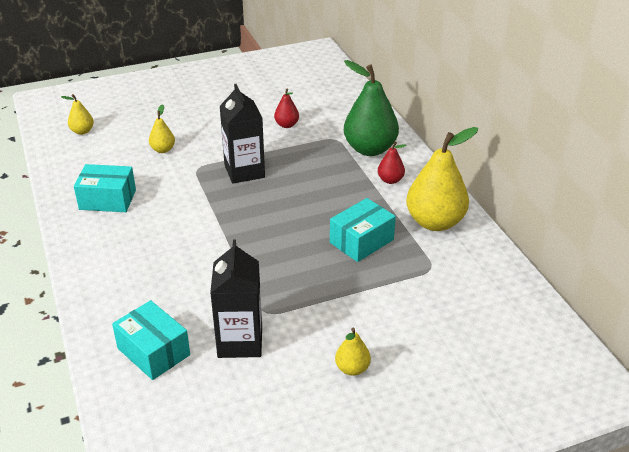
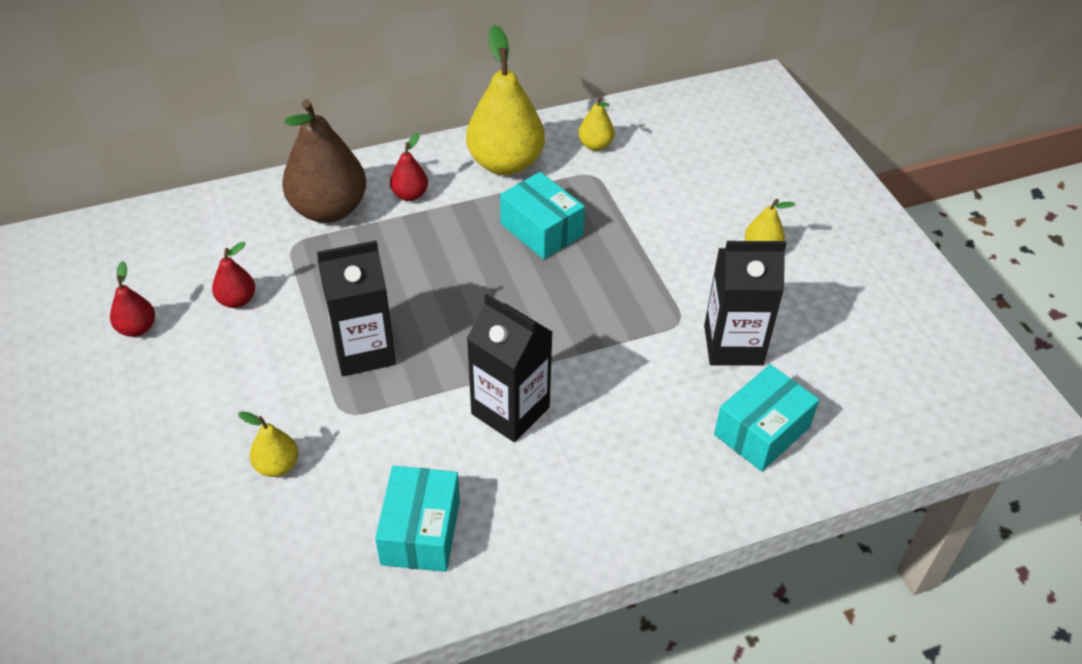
camera: 90 degrees left, 10 degrees up
(82, 131) = (178, 611): yellow pear -> yellow pear (595, 145)
(190, 230) = (510, 410): none -> black carton
(265, 98) = (137, 328): none -> red pear
(370, 149) = (329, 210): green pear -> brown pear

